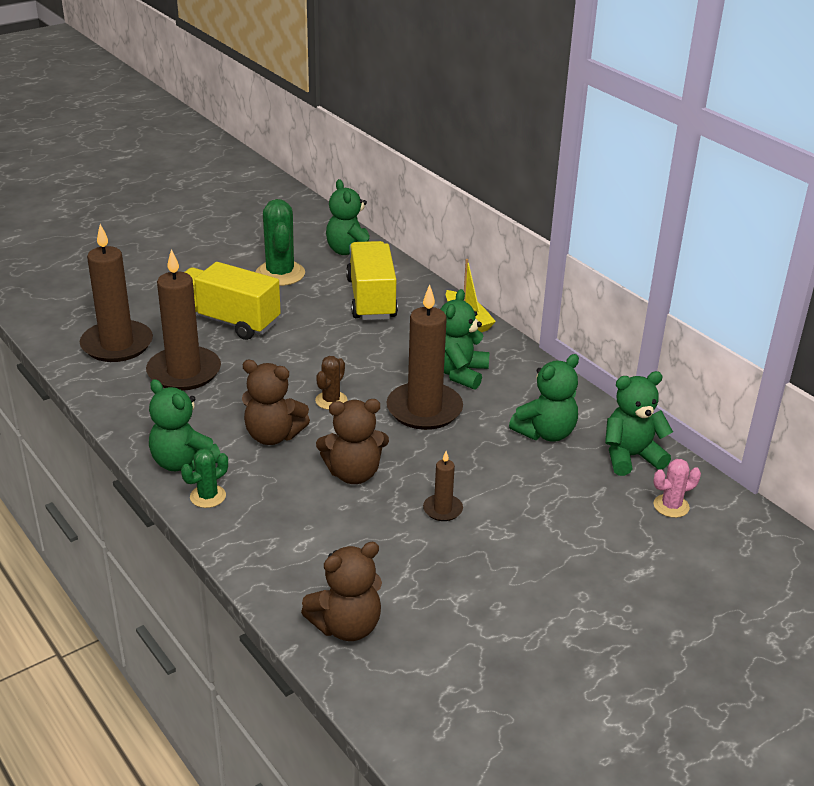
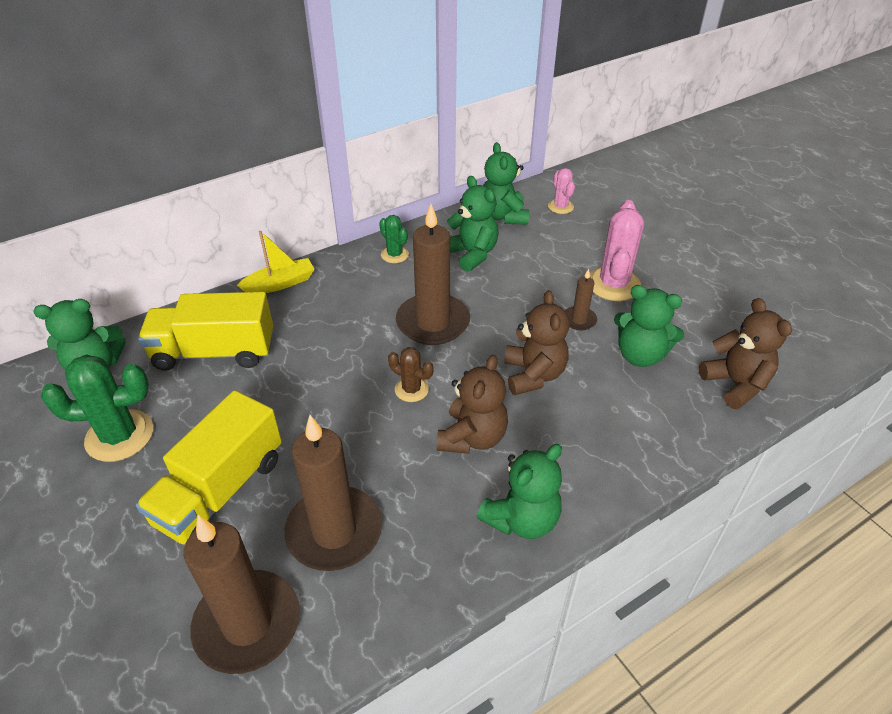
camera: 85 degrees left, 10 degrees up
(208, 496) = (579, 491): green cactus -> green cactus (394, 255)
(459, 373) = (375, 296): green teddy bear -> green teddy bear (640, 355)
(513, 542) = (613, 284): none -> pink cactus

